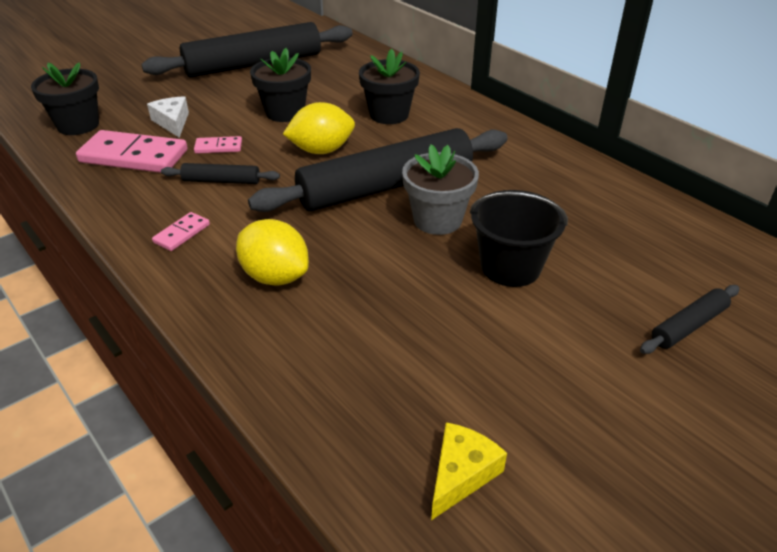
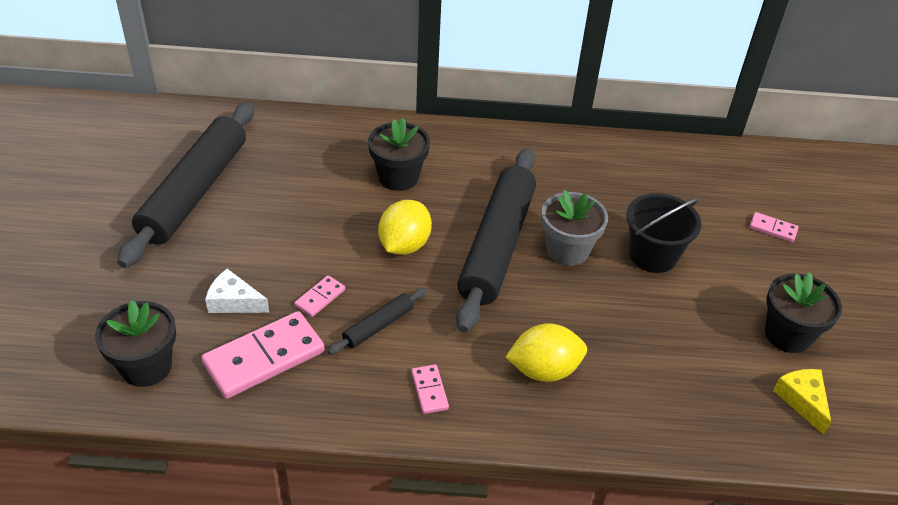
camera: 50 degrees left, 5 degrees up
(285, 112) = (314, 227): black flower pot -> black flower pot (787, 335)
(688, 325) = (772, 229): black rolling pin -> pink domino

